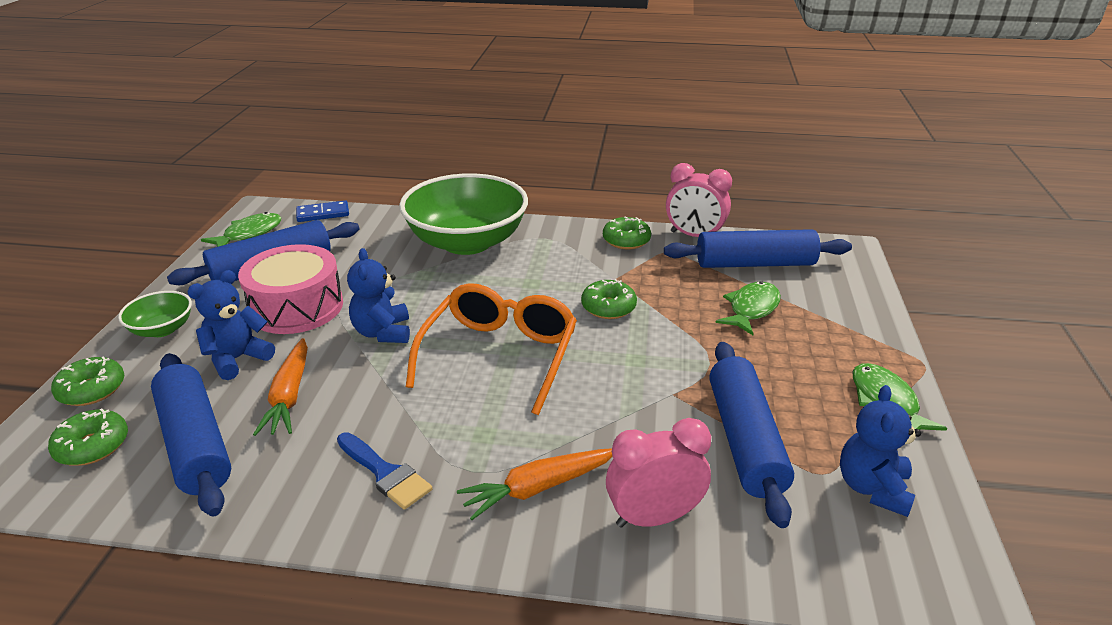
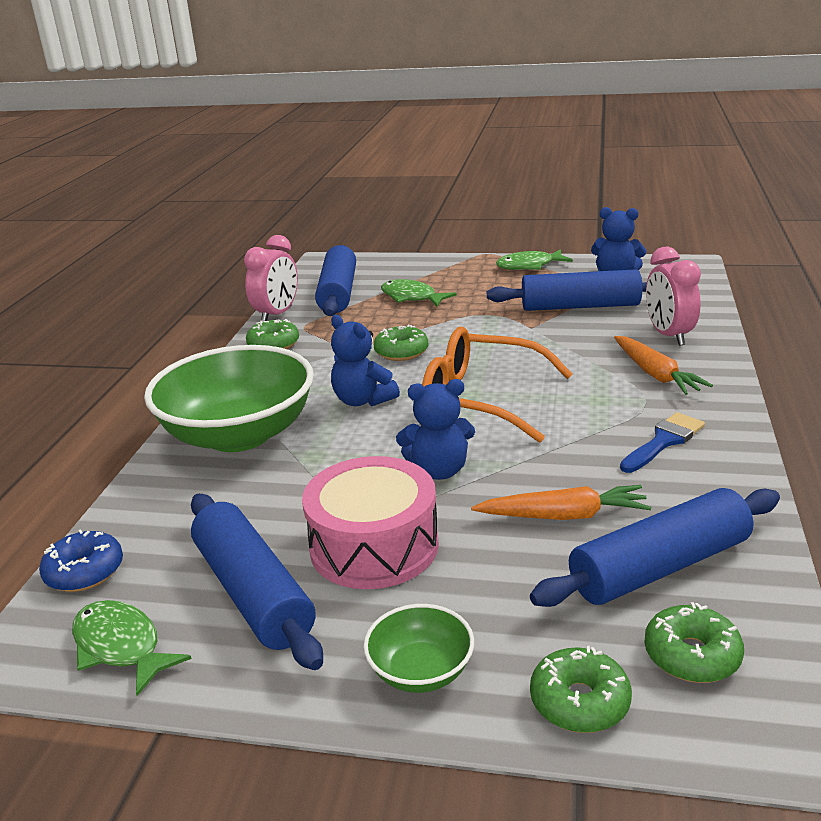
camera: 85 degrees left, 5 degrees down
(237, 359) = (495, 572): blue teddy bear -> blue teddy bear (363, 400)
(323, 214) = (84, 572): blue domino -> blue donut

